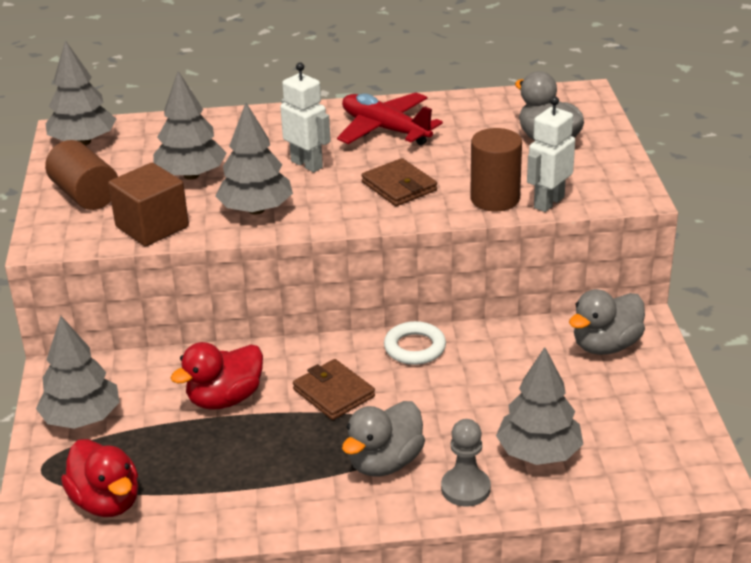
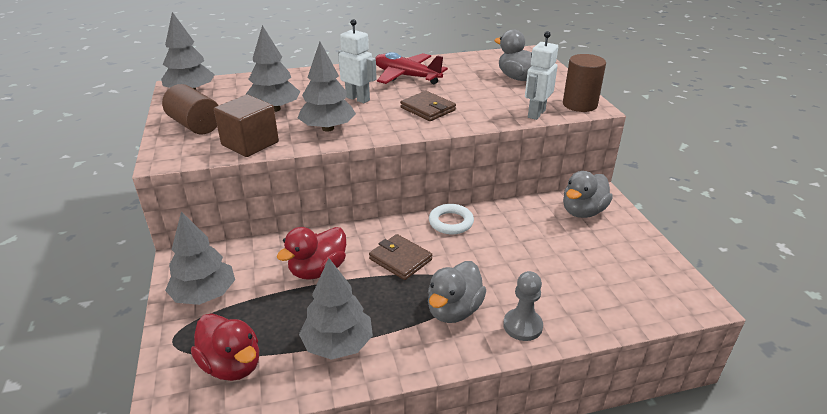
camera: 10 degrees left, 0 degrees up
(495, 199) = (498, 113): brown cylinder -> brown cylinder (579, 105)
(538, 453) = (567, 293): grey tree -> grey tree (338, 344)

